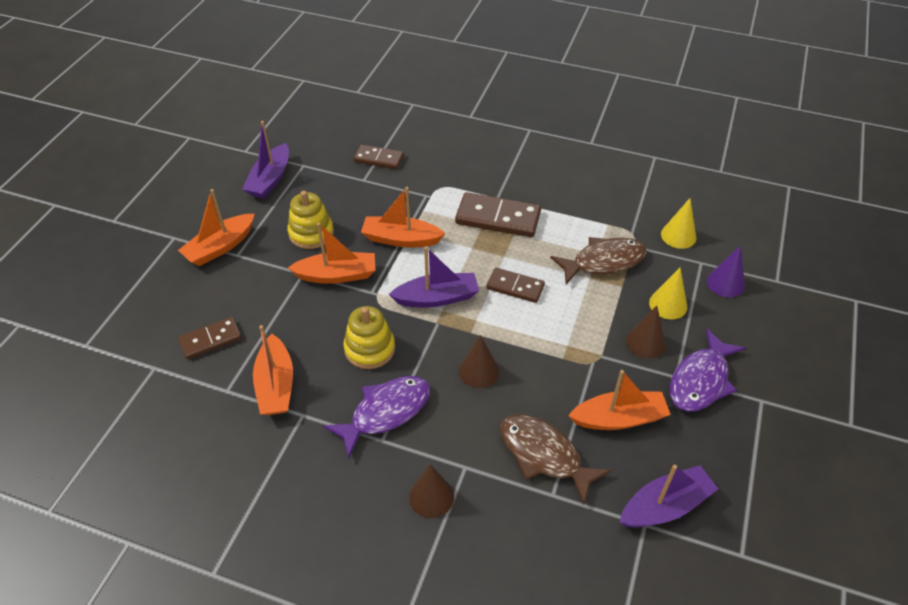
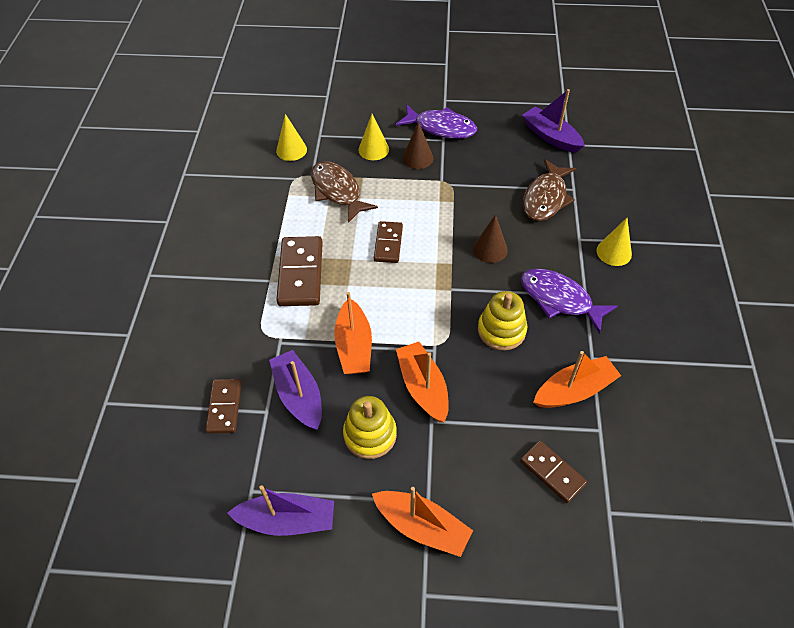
camera: 105 degrees left, 5 degrees up
(431, 496) = (614, 252): brown cone -> yellow cone
(437, 298) = (422, 296): purple boat -> purple boat (299, 396)
(618, 418) = (494, 164): orange boat -> none
(725, 283) = (339, 121): purple cone -> none

